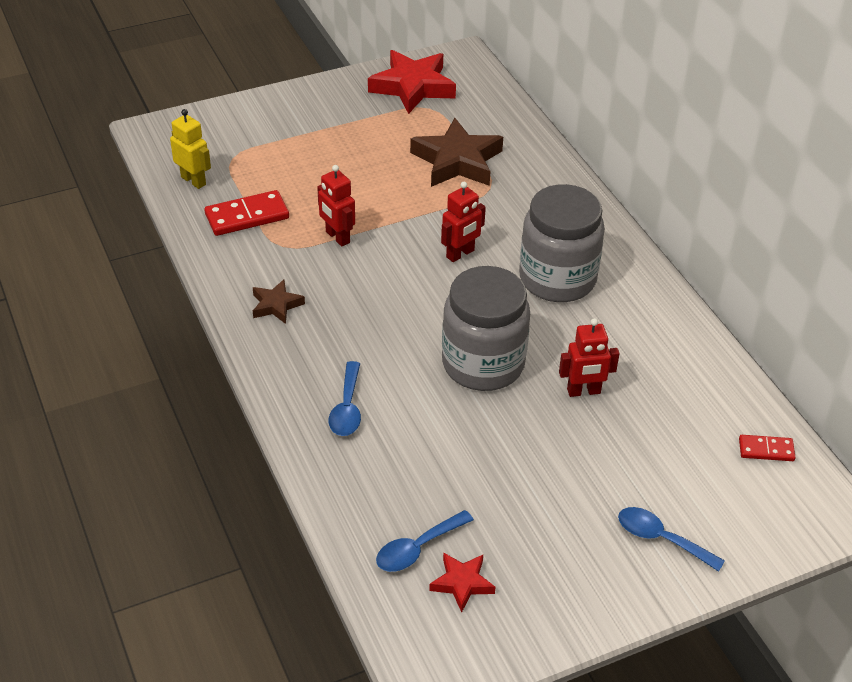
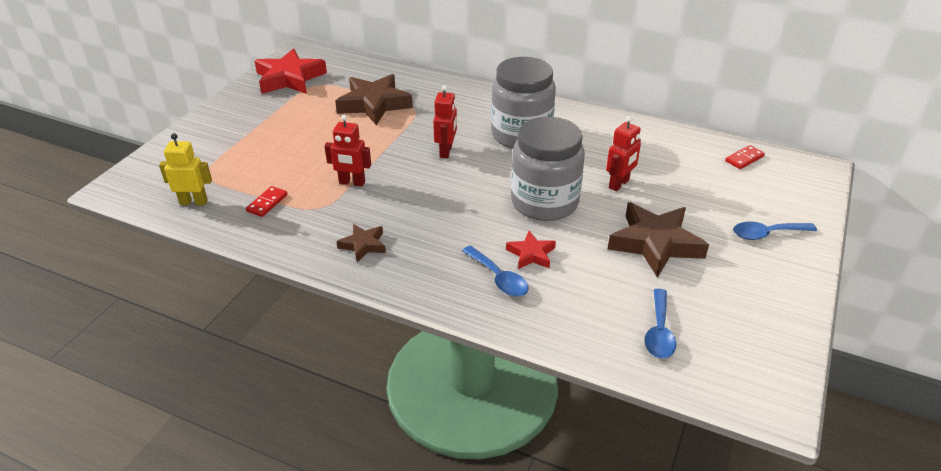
camera: 40 degrees left, 5 degrees down
(247, 216) = (267, 203): red domino -> red domino, size x0.58
(462, 583) = (712, 333): red star -> red star (531, 254)
(531, 472) = (655, 243): none -> brown star

